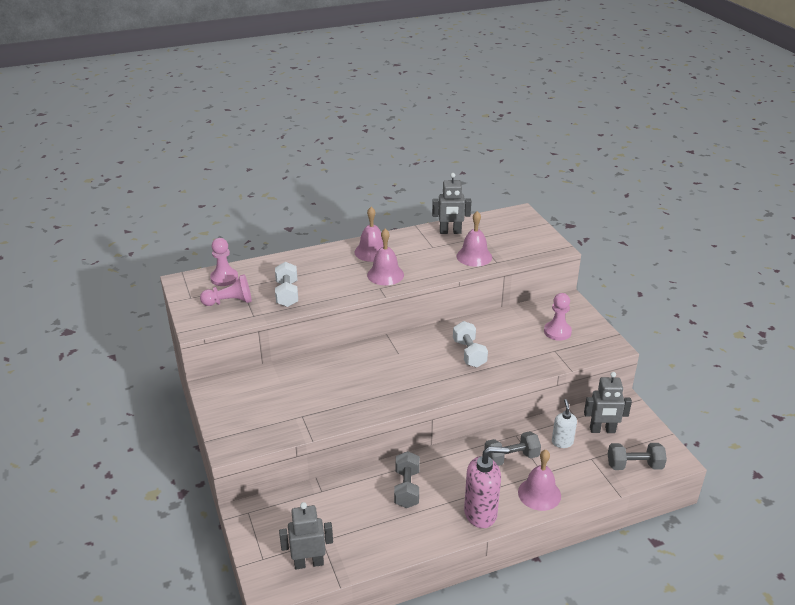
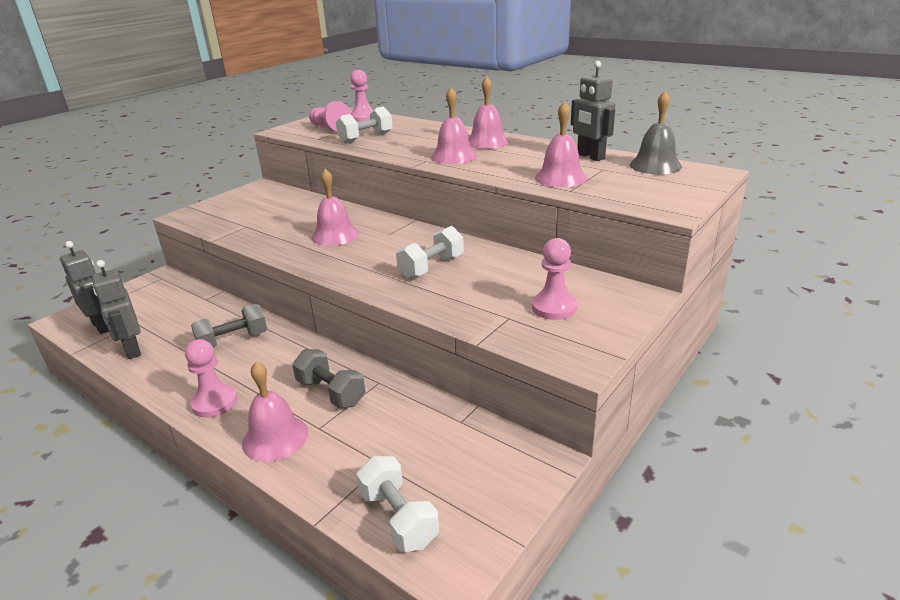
camera: 60 degrees right, 5 degrees down
(373, 376) = (335, 235): none -> pink bell
(481, 513) = (214, 402): pink soap dispenser -> pink pawn
(490, 221) = (655, 165): none -> grey bell
(562, 442) = (395, 425): white soap dispenser -> none
(602, 430) = (455, 455): grey robot -> grey robot (132, 350)
(634, 465) = (399, 518): grey dumbbell -> white dumbbell

